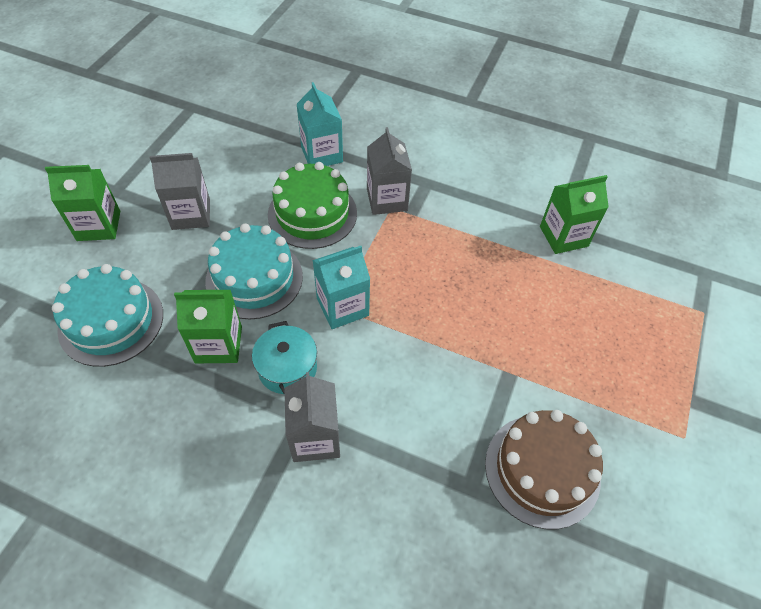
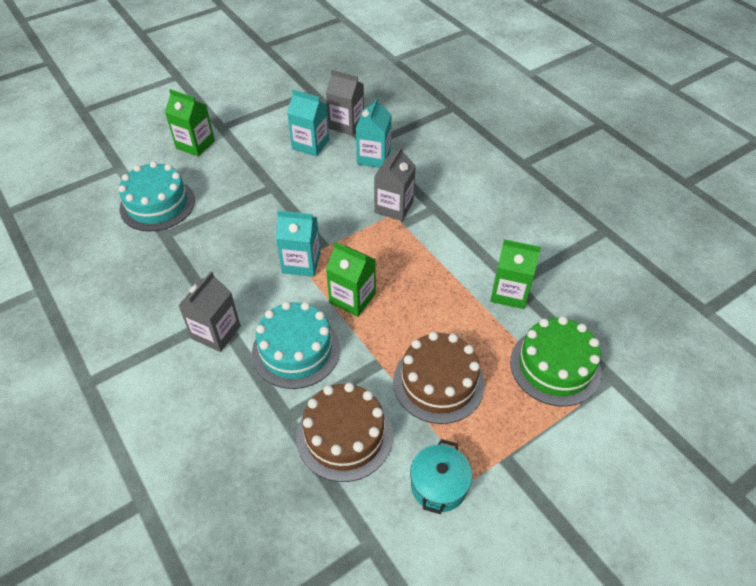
camera: 35 degrees right, 5 degrees down
(191, 214) = (254, 161): grey carton -> grey carton (346, 124)
(218, 344) = (206, 248): green carton -> green carton (352, 298)
(241, 168) = (310, 144): none -> turquoise carton
(254, 278) = (260, 218): turquoise cake -> turquoise cake (296, 350)
(287, 368) = (234, 283): turquoise pot -> turquoise pot (438, 485)
(312, 213) = (333, 194): green cake -> green cake (555, 366)
(578, 361) = (438, 382): none -> brown cake

